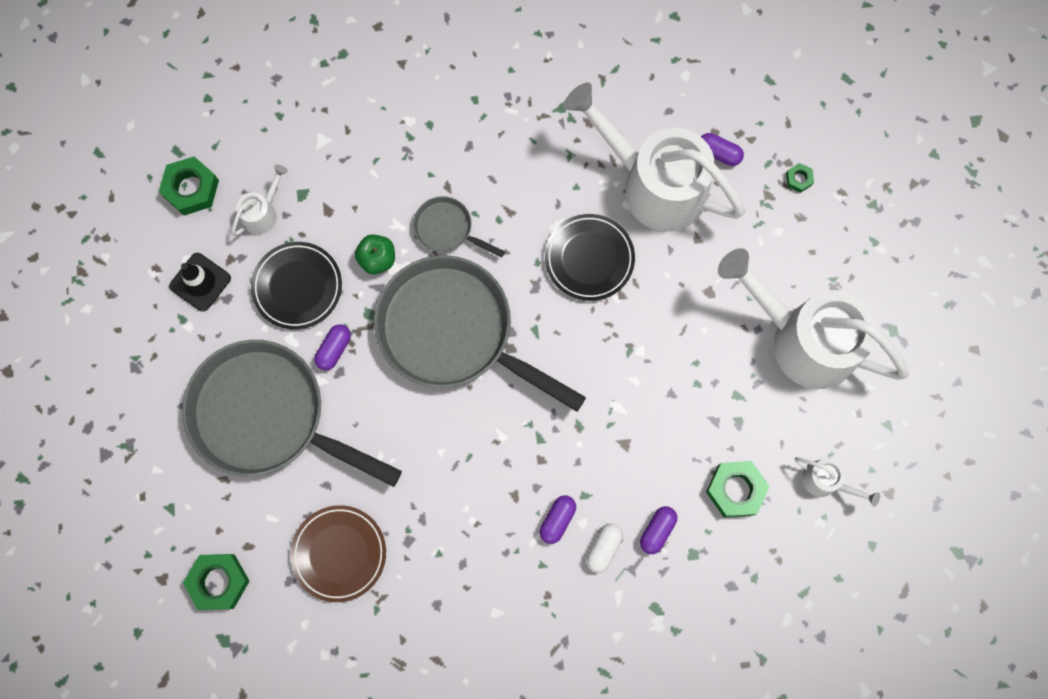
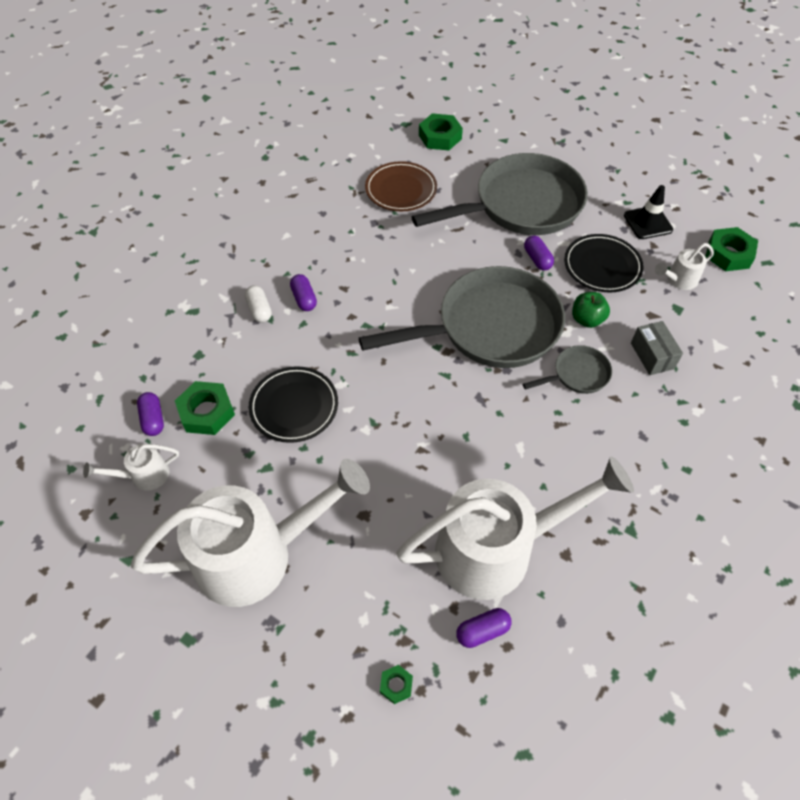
camera: 130 degrees right, 20 degrees down
(263, 212) = (678, 280): white watering can -> white watering can turned 75 degrees clockwise
(377, 184) = (652, 356): none -> grey box
(589, 259) = (471, 449): black plate -> black plate (294, 407)
(657, 530) = (236, 346): purple capsule -> purple capsule (153, 419)

